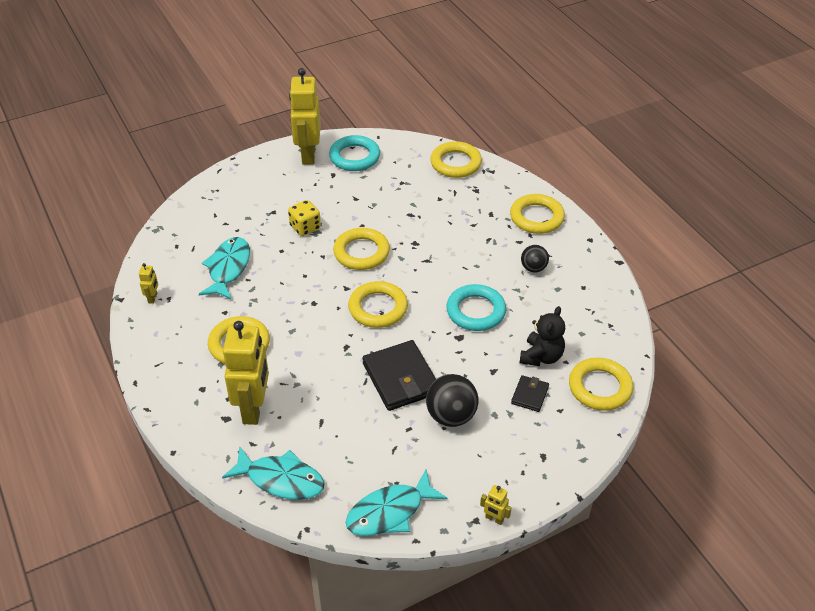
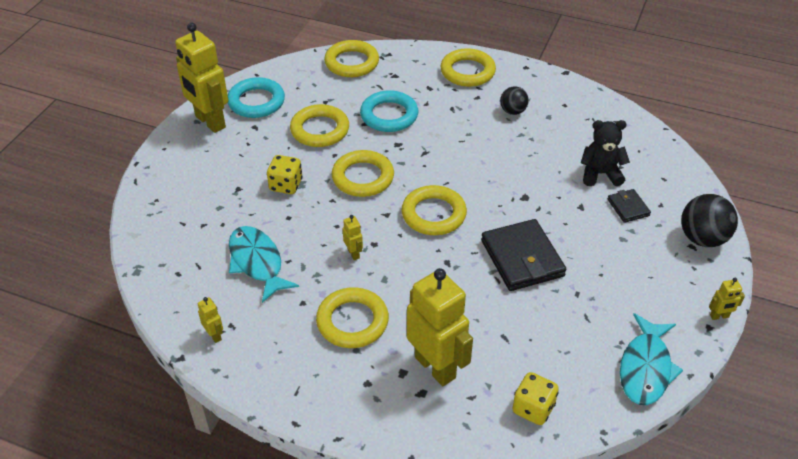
camera: 40 degrees left, 0 degrees up
(281, 479) = (533, 408): turquoise fish -> yellow dice
(293, 301) = (353, 253): none -> yellow robot
(400, 378) = (522, 258): black wallet -> black wallet turned 45 degrees clockwise
(451, 416) = (595, 261): black ball -> black ball (702, 238)
(476, 311) = (512, 169): turquoise ring -> turquoise ring (389, 115)
(541, 357) = (600, 174): black teddy bear -> black teddy bear turned 75 degrees counterclockwise
(600, 387) = (665, 170): yellow ring -> yellow ring (320, 130)

